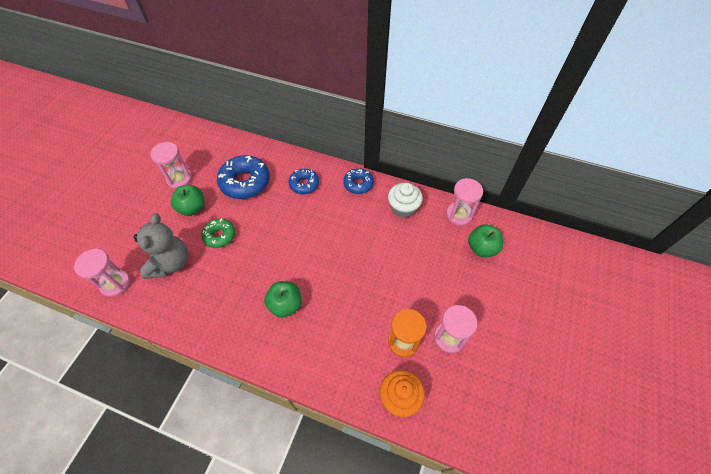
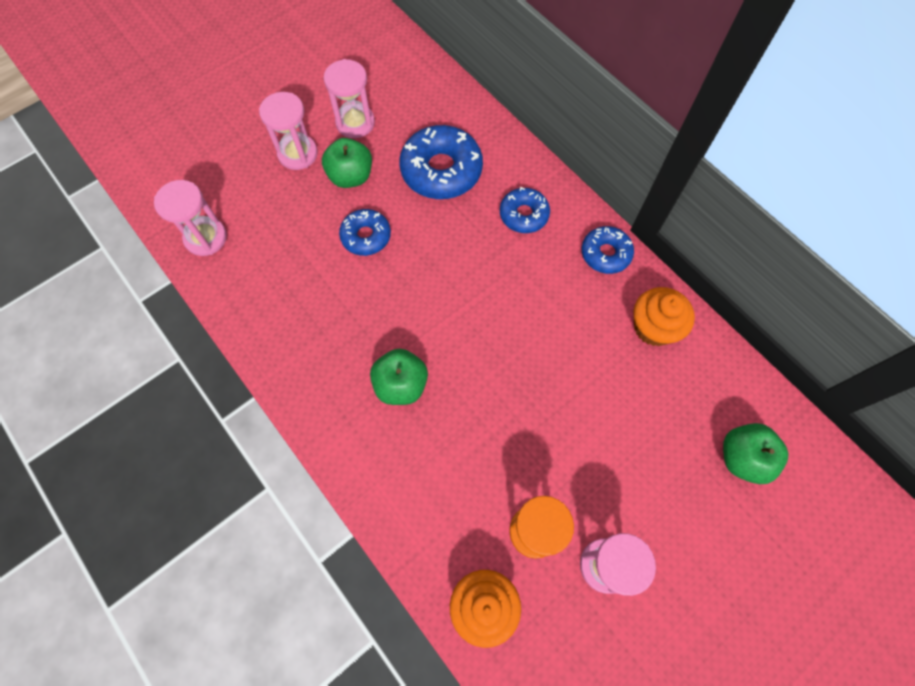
camera: 30 degrees right, 10 degrees up
(170, 263) = (284, 244): grey teddy bear -> none
(219, 236) = (366, 236): green donut -> blue donut
(403, 208) = (654, 327): white cupcake -> orange cupcake
(459, 215) = (738, 384): pink hourglass -> pink hourglass (298, 154)

